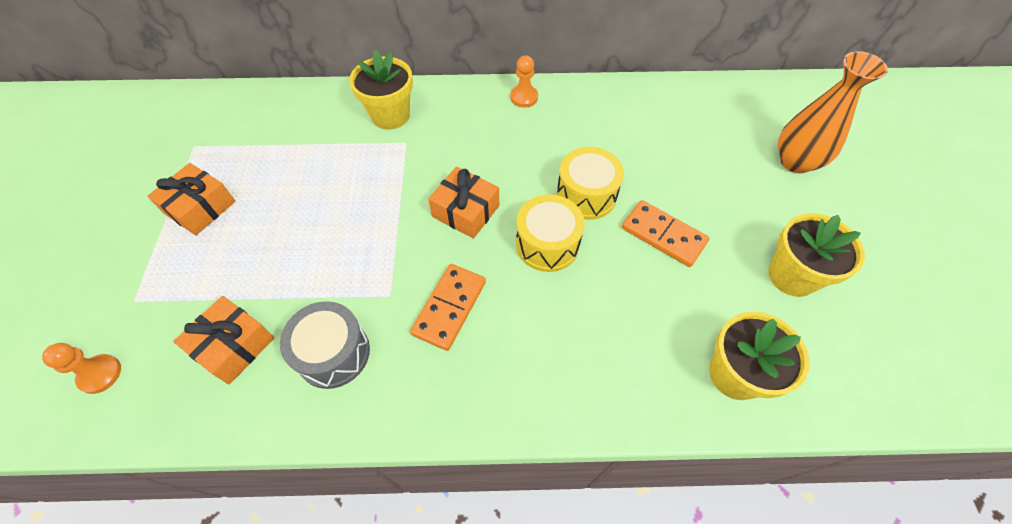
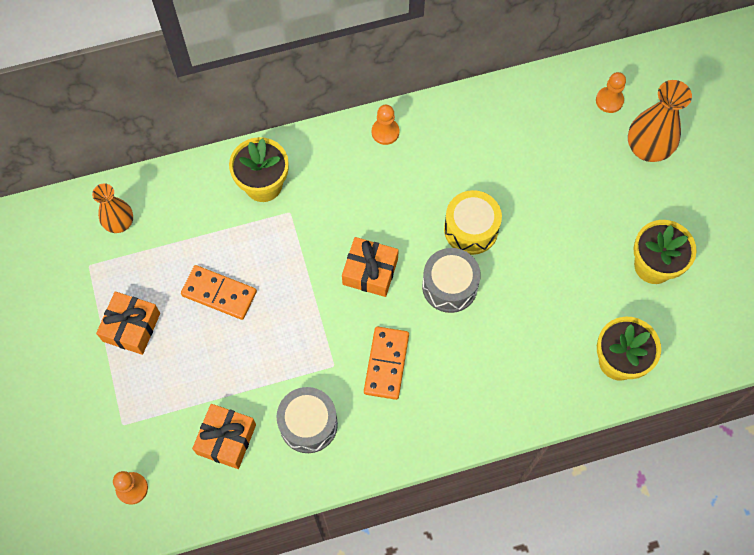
camera: 15 degrees left, 10 degrees up
(242, 118) = (119, 223): none -> orange vase
(547, 244) = (449, 286): yellow drum -> grey drum
(663, 235) = (544, 253): orange domino -> orange domino (219, 294)
(758, 114) = (609, 100): none -> orange pawn

